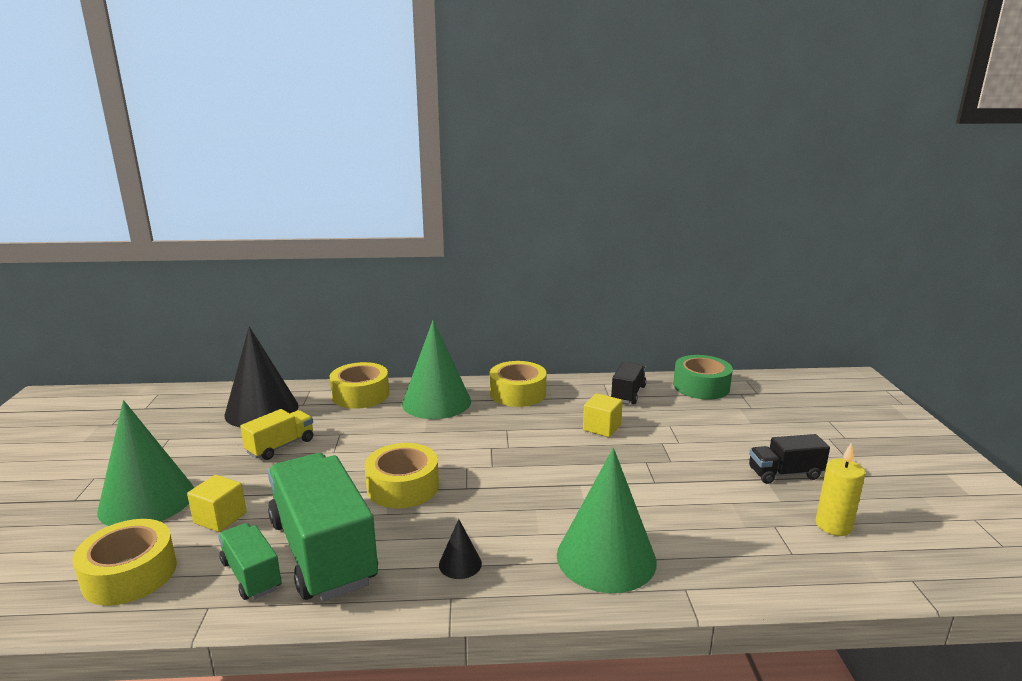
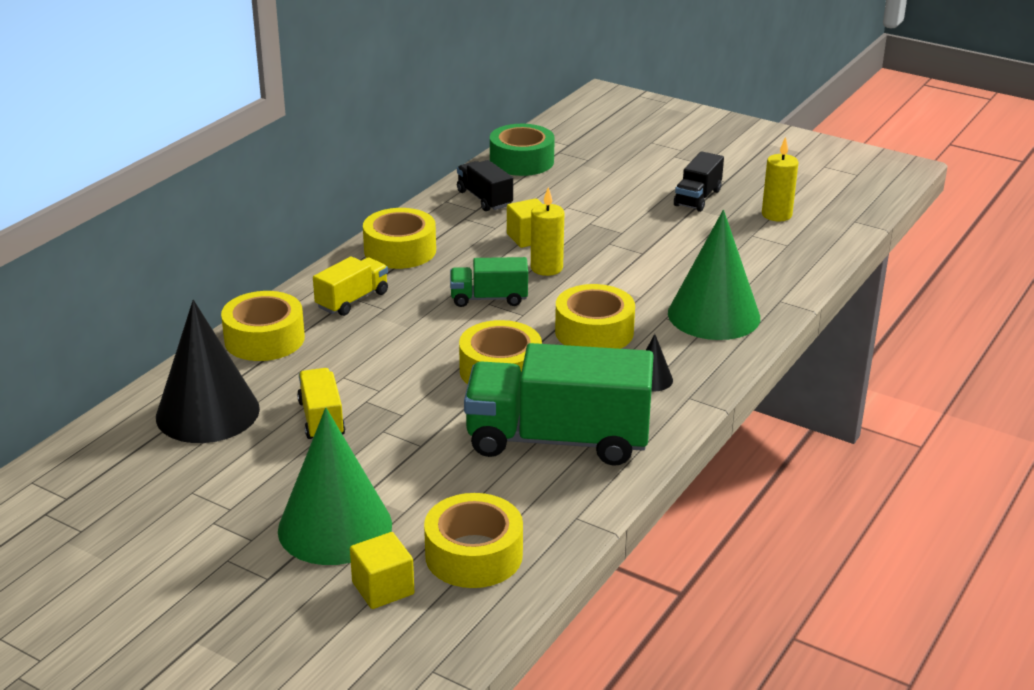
camera: 55 degrees left, 10 degrees up
(220, 518) = (430, 485): yellow cube -> yellow cube (383, 588)
(251, 575) = (553, 485): green truck -> green truck (489, 298)
(436, 402) = (352, 300): green cone -> yellow truck
(503, 506) = (594, 332): none -> yellow tape
(570, 450) = (546, 268): none -> yellow candle

